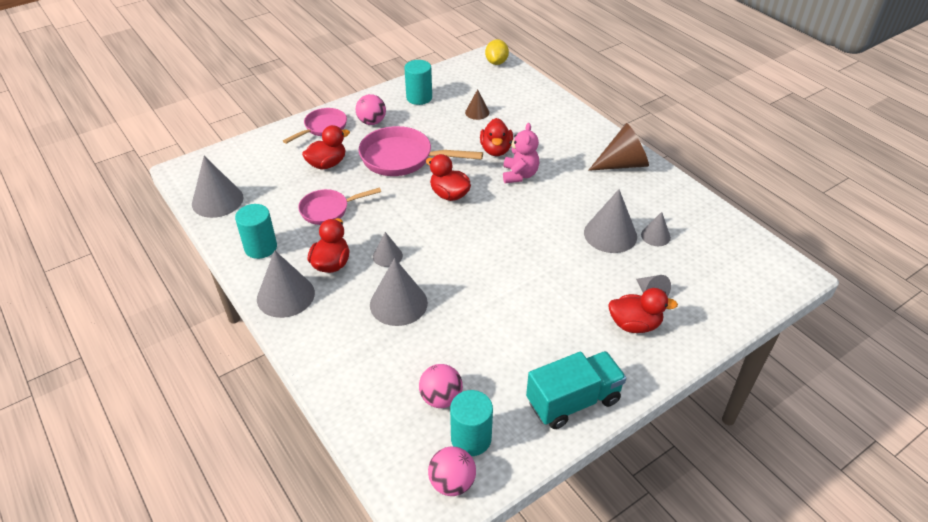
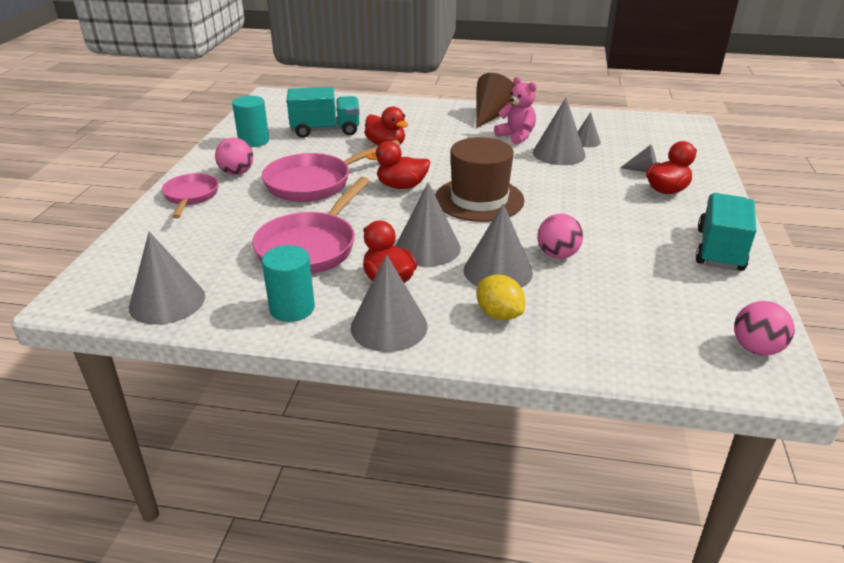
camera: 45 degrees left, 10 degrees down
(327, 164) = (246, 218): red duck -> none
(328, 210) = (311, 247): pink pan -> pink pan, size x1.61
(387, 256) = (427, 248): grey cone -> grey cone, size x1.82
(441, 398) = (646, 306): pink ball -> pink ball (557, 255)
(471, 439) = (712, 314): turquoise cylinder -> none
(477, 112) = (325, 130): brown cone -> turquoise truck
(480, 239) = (479, 199): none -> brown hat
(496, 62) = (283, 97): yellow lemon -> yellow lemon (499, 314)
(519, 175) = (433, 151): pink teddy bear -> pink teddy bear (516, 136)

